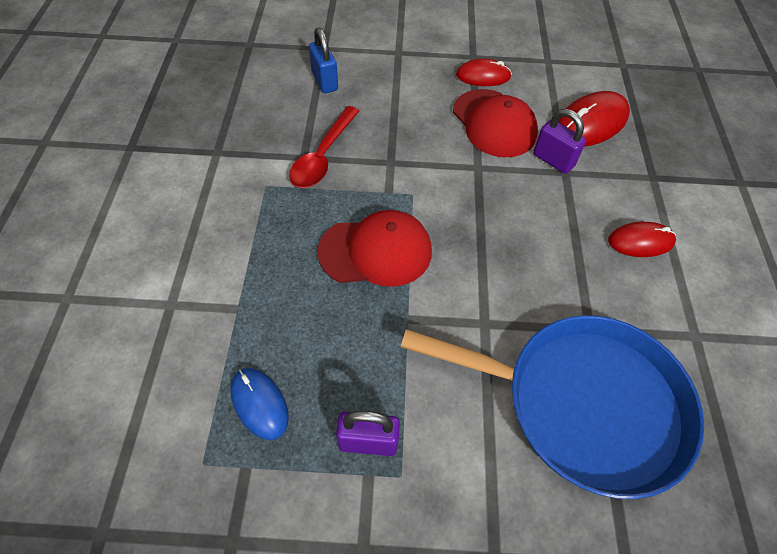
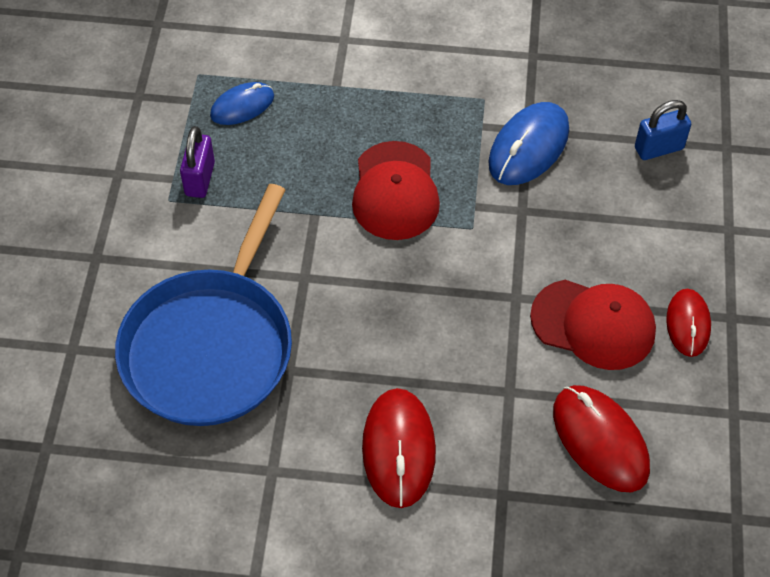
camera: 95 degrees right, 0 degrees up
(323, 156) = (528, 147): red spoon -> blue mouse
(494, 123) = (593, 324): red cap -> red cap turned 135 degrees counterclockwise
(553, 160) = (529, 381): purple padlock -> none
(640, 241) = (398, 449): red mouse -> red mouse, size x1.58

